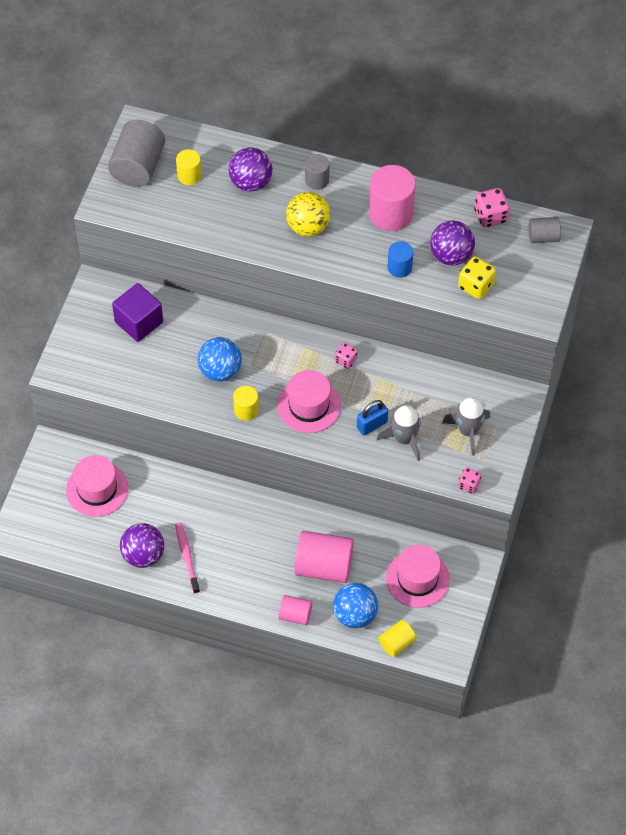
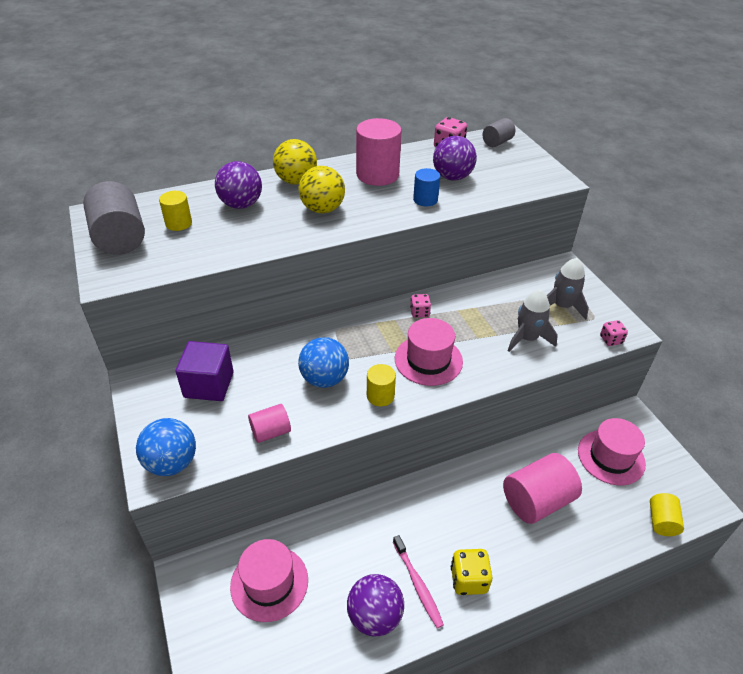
camera: 40 degrees left, 15 degrees down
(187, 557) = (417, 584): pink toothbrush -> pink toothbrush turned 150 degrees counterclockwise
(295, 615) = (563, 563): pink cylinder -> pink cylinder (271, 432)
(317, 180) = (296, 181): grey cylinder -> yellow ball
(355, 615) = (605, 523): blue ball -> blue ball (172, 463)
(372, 425) = (492, 343): blue padlock -> none
(476, 286) = (493, 184): yellow dice -> yellow dice (468, 579)

